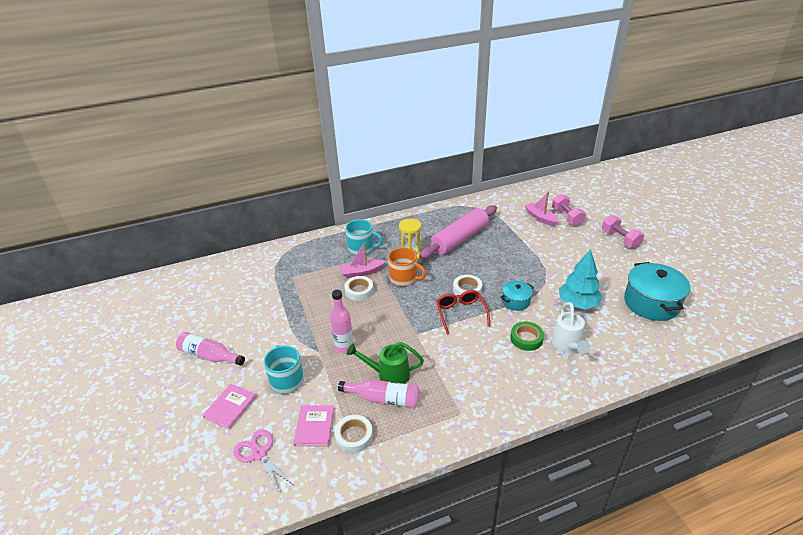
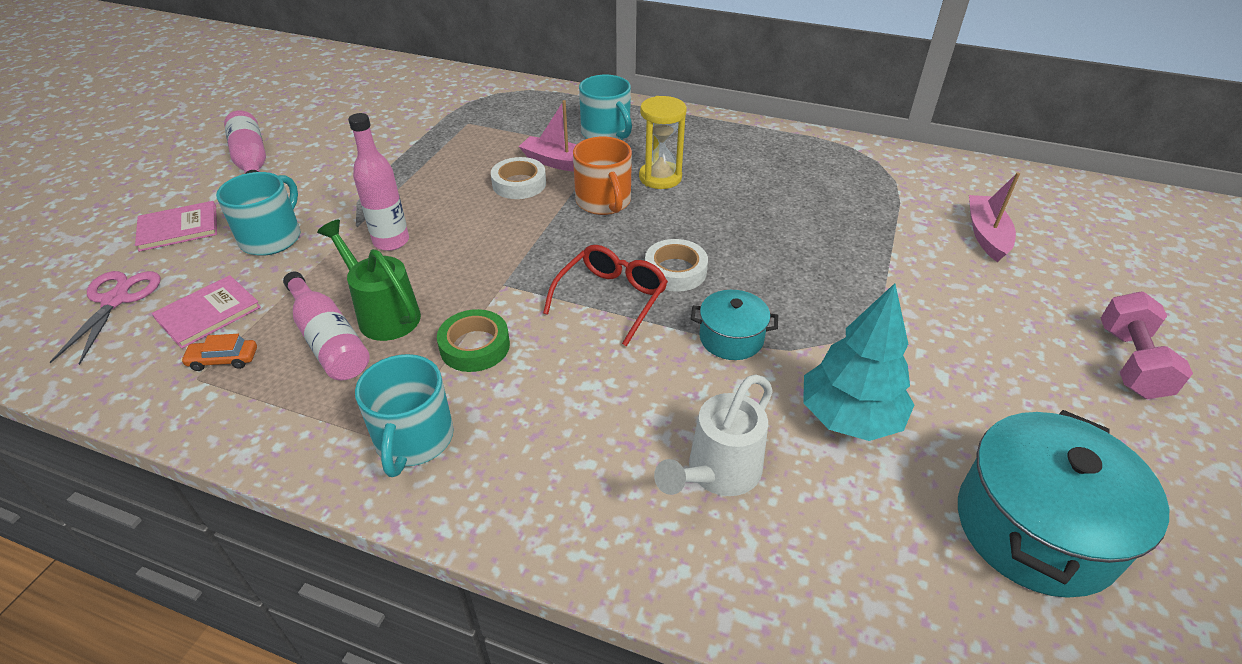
camera: 40 degrees right, 5 degrees up
(354, 436) = (223, 360): white tape -> orange car
(459, 239) = (775, 193): pink rolling pin -> none
(469, 405) = (414, 439): none -> turquoise mug
(526, 338) = (659, 408): green tape -> green tape (475, 346)
(567, 217) = (1049, 261): pink dumbbell -> none

